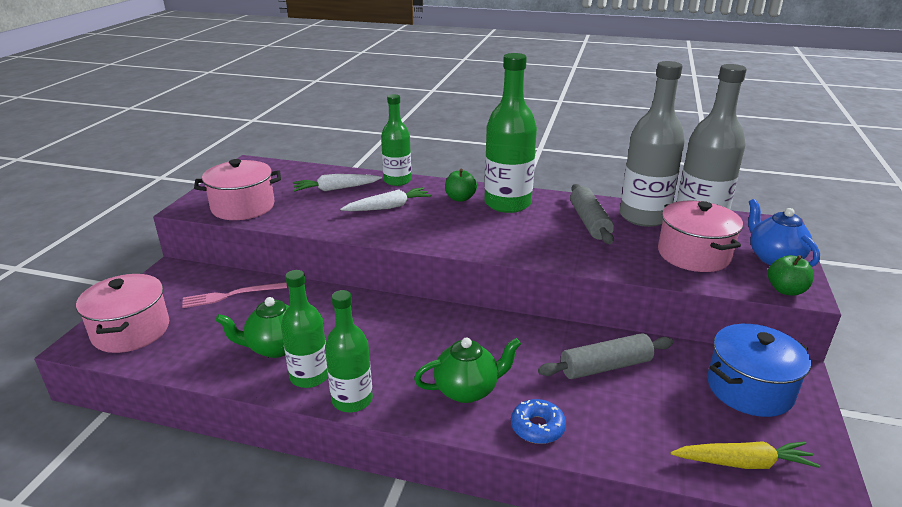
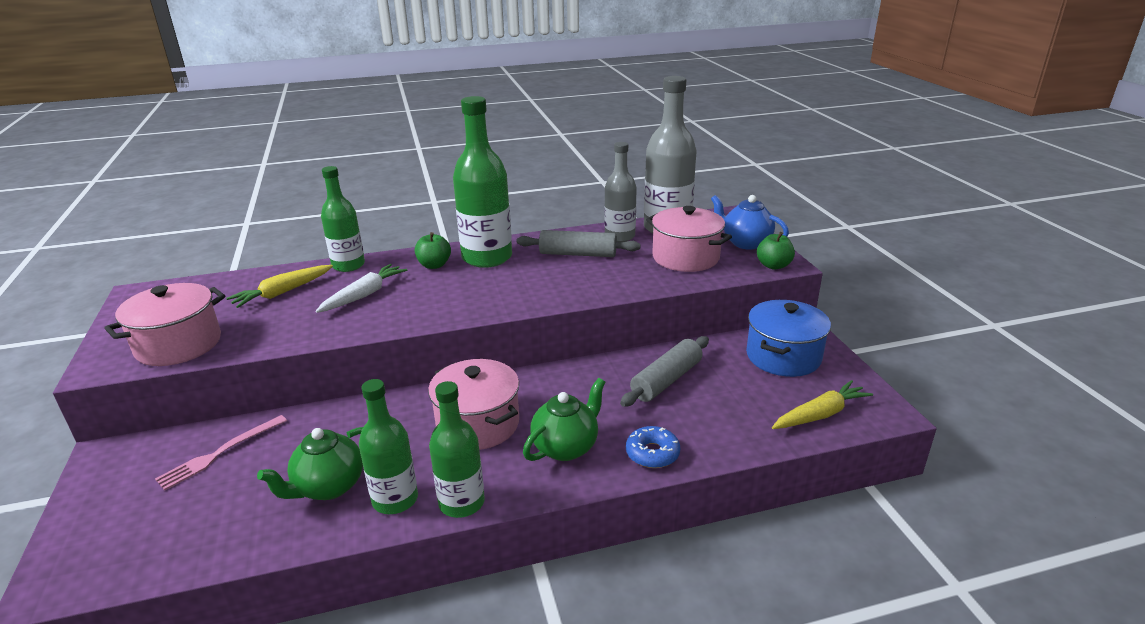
camera: 30 degrees left, 0 degrees up
(131, 331) = (113, 542): pink pot -> pink pot (478, 424)
(336, 189) = (283, 292): white carrot -> yellow carrot
(589, 222) = (578, 254): grey rolling pin -> grey rolling pin turned 45 degrees counterclockwise
(643, 217) = (619, 236): grey bottle -> grey bottle, size x0.64

